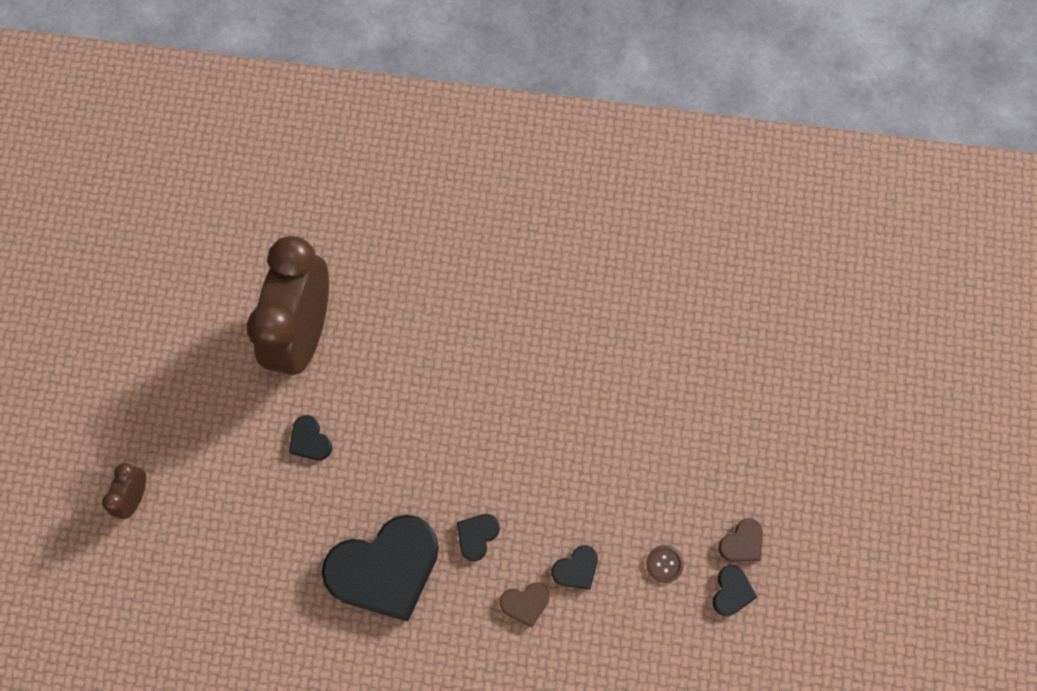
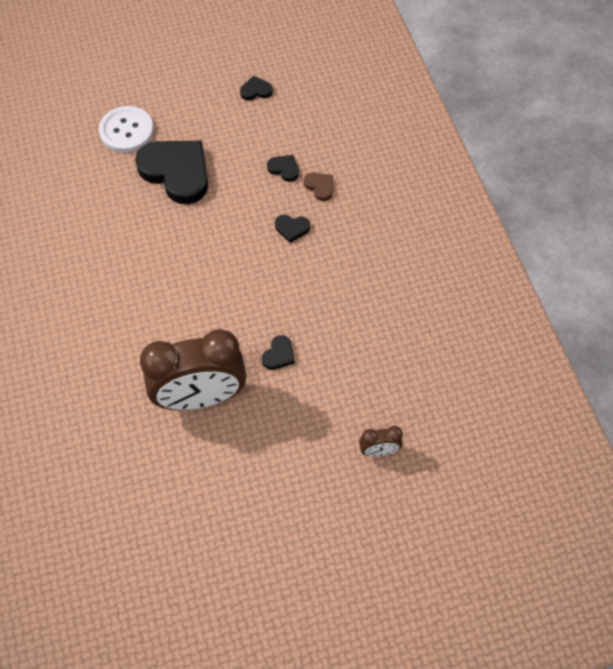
camera: 115 degrees left, 10 degrees down
(385, 568) = (341, 270): black heart -> black heart (176, 172)
(664, 564) = (257, 127): brown button -> none
(731, 390) = (126, 131): none -> white button
(742, 543) = (223, 95): brown heart -> none

